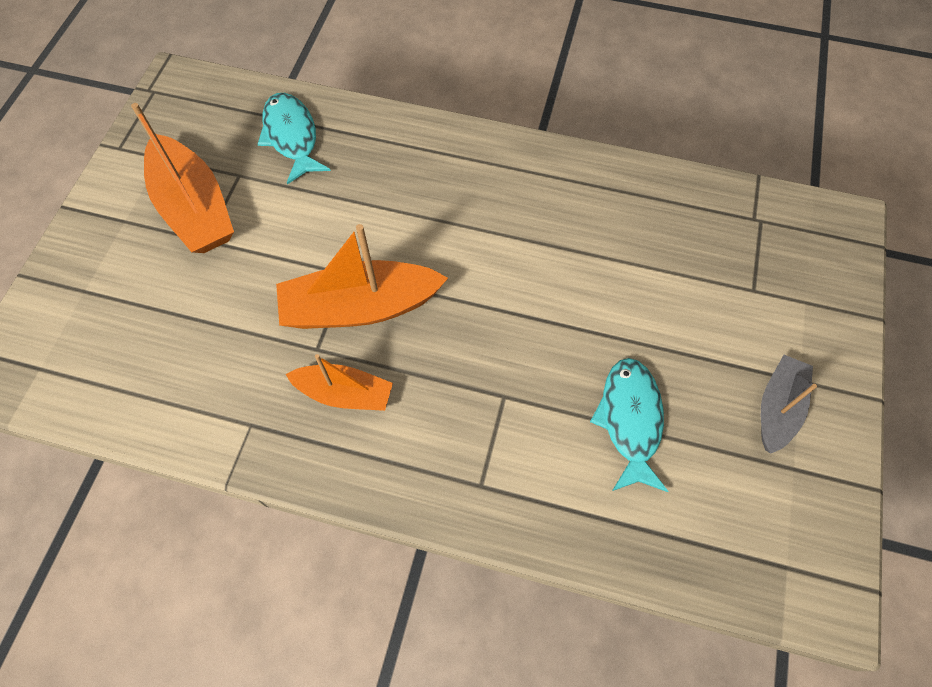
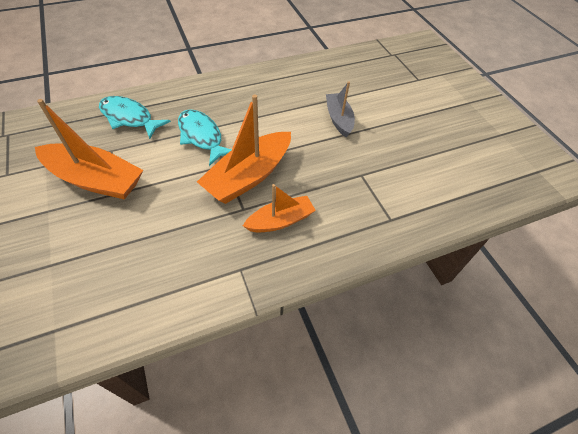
camera: 40 degrees left, 10 degrees down
(630, 420) = (424, 153): turquoise fish -> turquoise fish (201, 136)
(777, 408) = (472, 116): grey boat -> grey boat (338, 119)

